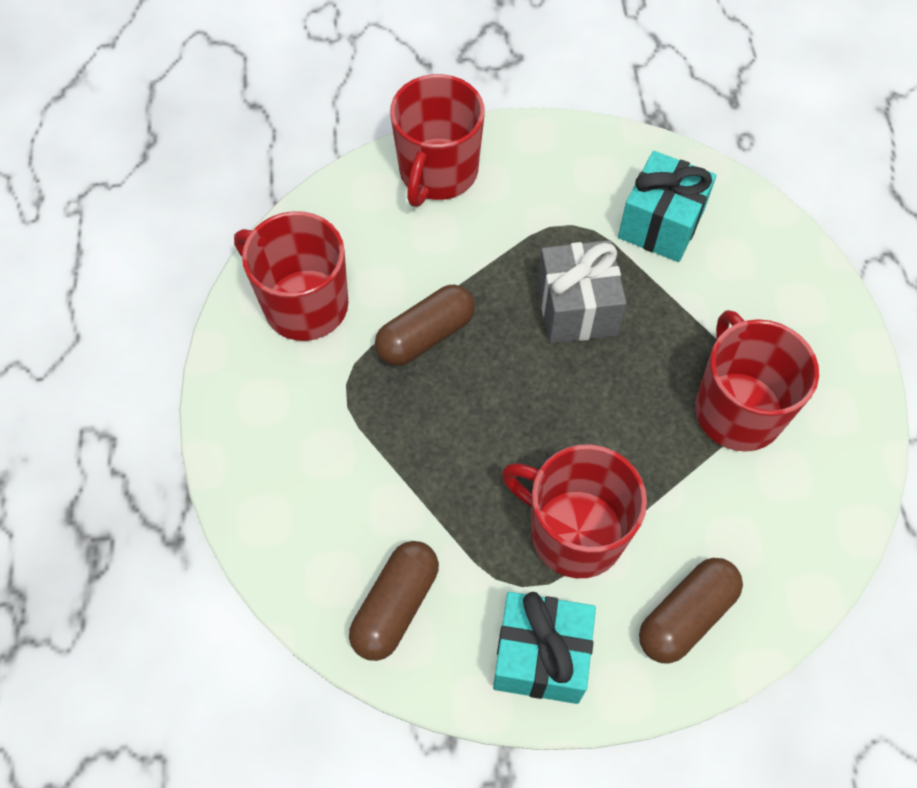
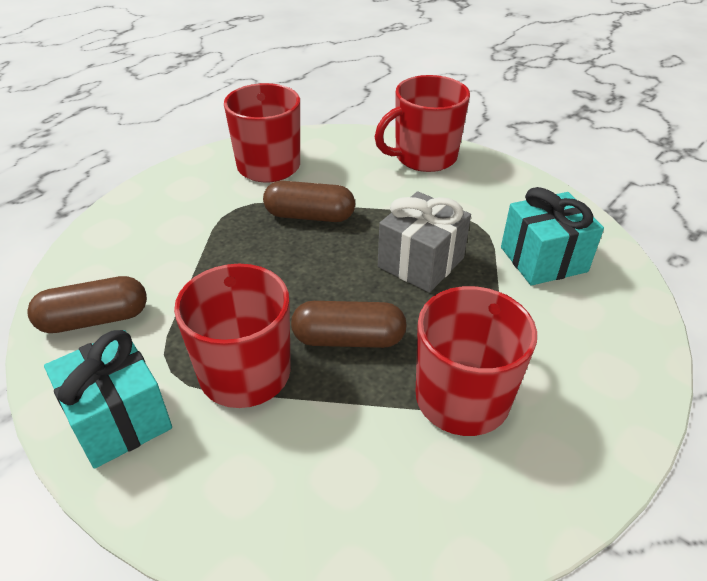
camera: 45 degrees right, 20 degrees down
(685, 616) = (240, 488): brown capsule -> brown capsule (348, 339)

